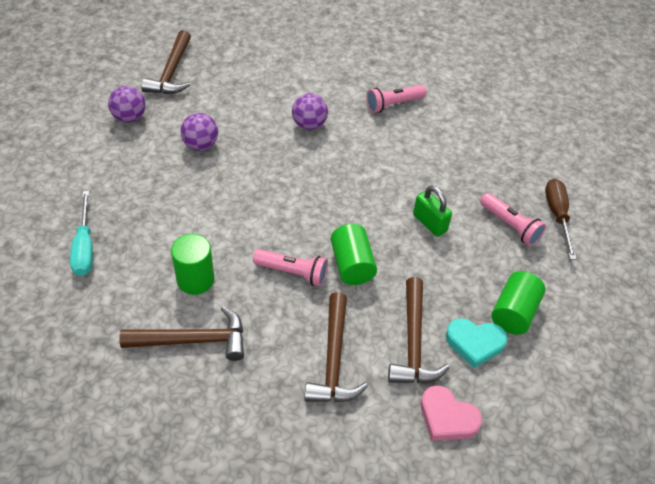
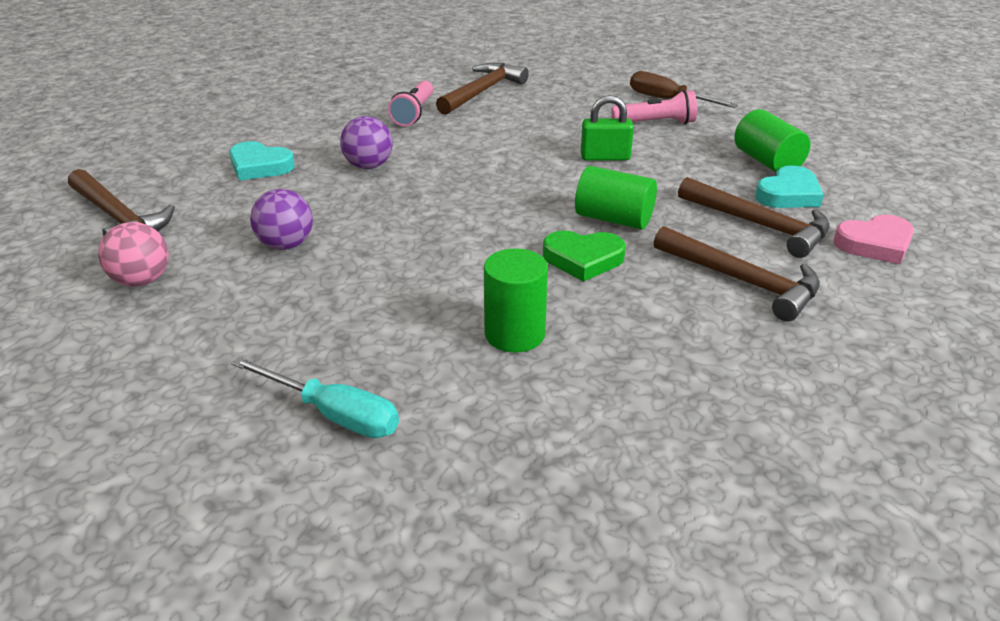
camera: 50 degrees left, 15 degrees down
(129, 117) = (142, 281): purple ball -> pink ball
(193, 340) = (618, 375): brown hammer -> brown hammer (482, 92)
(266, 84) = (259, 166): none -> turquoise heart
(293, 272) = (583, 259): pink flashlight -> green heart

